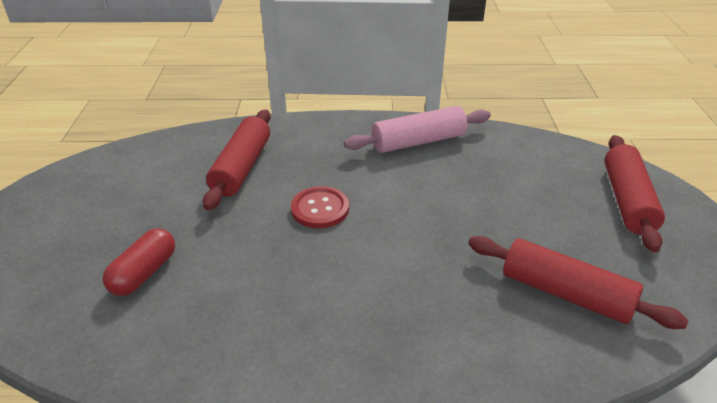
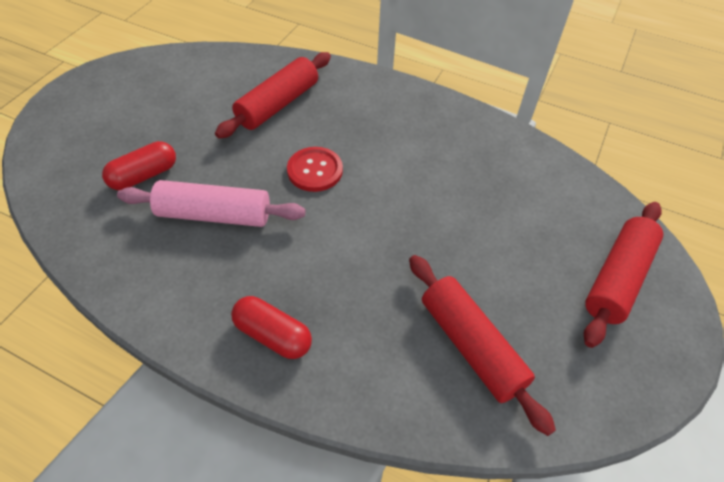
camera: 25 degrees right, 15 degrees up
(390, 360) = (273, 335): none -> red capsule
(418, 141) = (453, 133): pink rolling pin -> pink rolling pin (214, 214)

